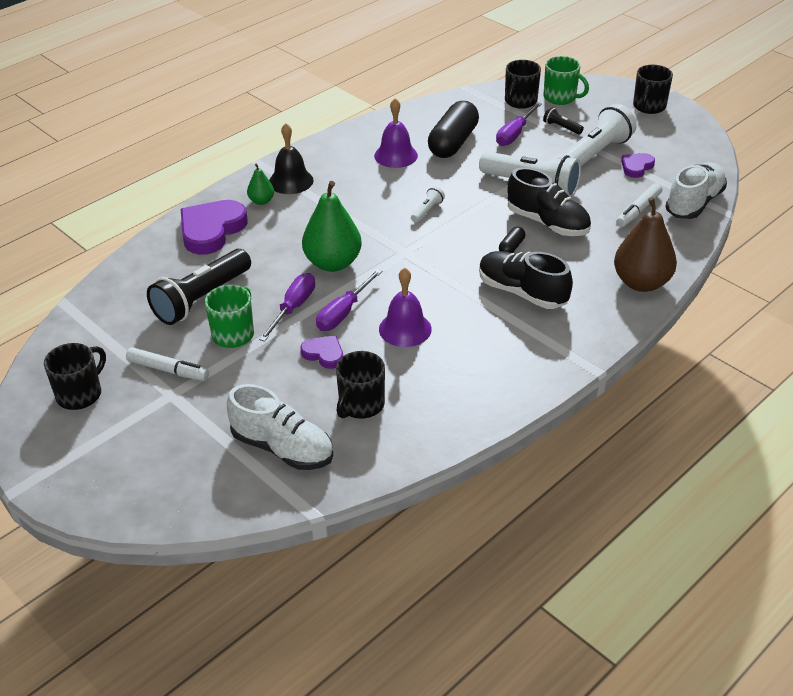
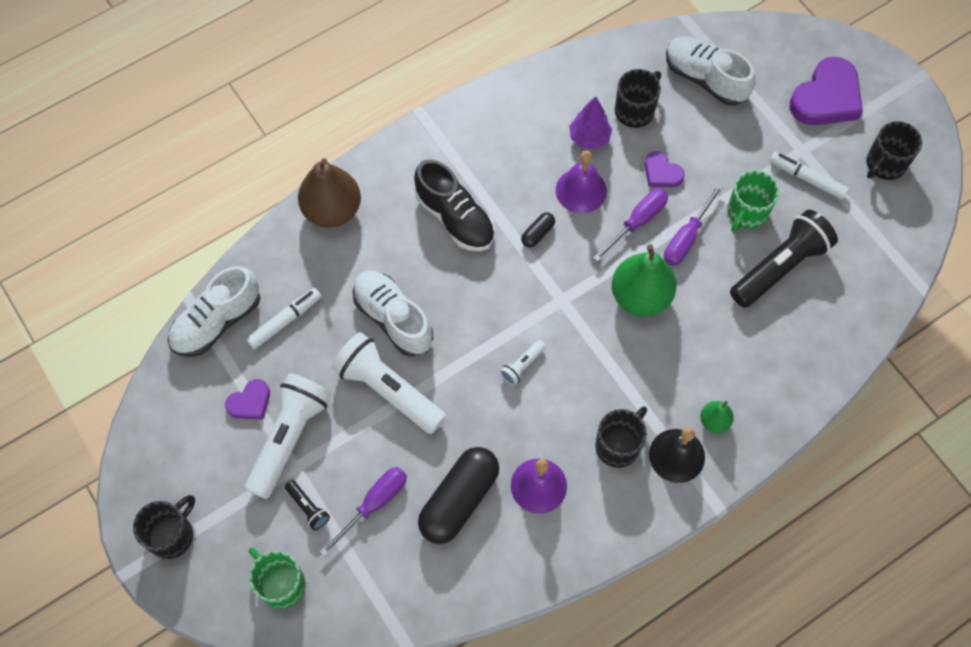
camera: 170 degrees left, 25 degrees up
(211, 230) = (773, 377): purple heart -> purple heart (826, 98)
(406, 373) = (589, 138): none -> purple tree
(511, 247) = (445, 286): black capsule -> black capsule (538, 233)
(520, 101) = (340, 585): black mug -> black mug (618, 445)
(547, 223) = (393, 318): black shoe -> white shoe
(594, 154) = (289, 438): white flashlight -> white flashlight turned 150 degrees clockwise

